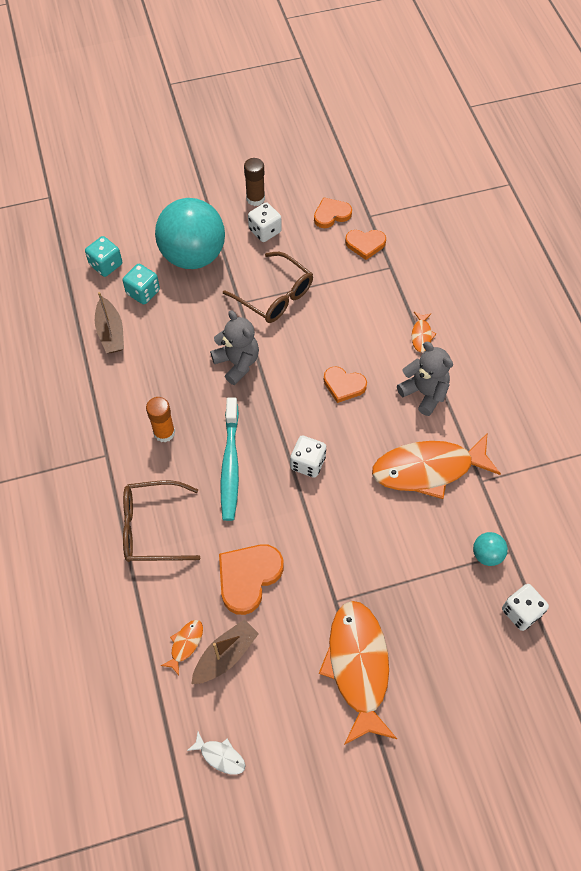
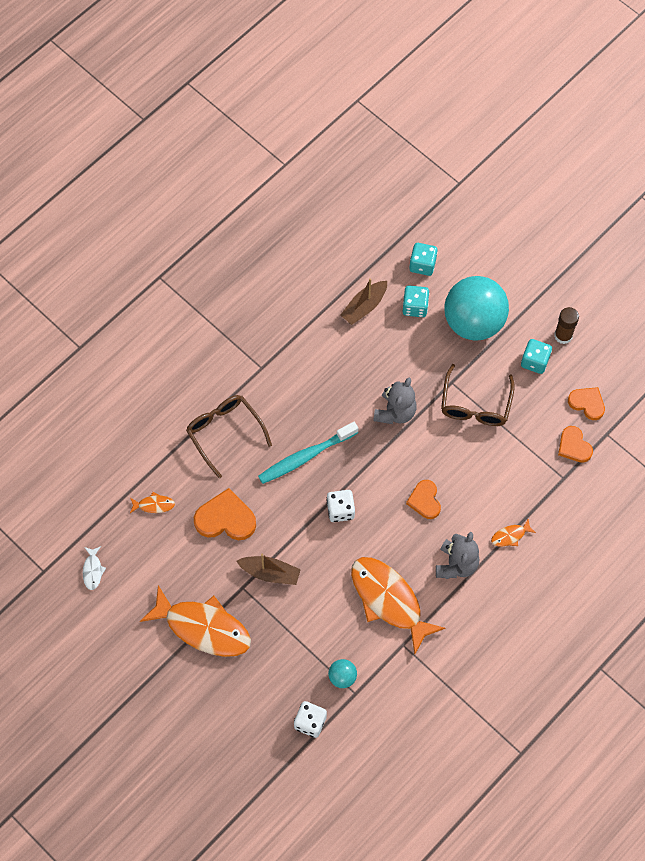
camera: 60 degrees right, 5 degrees up
(164, 432) = (303, 396): orange glue stick -> none
(225, 655) = (161, 535): brown boat -> brown boat (270, 573)
(265, 231) = (534, 361): white dice -> turquoise dice
(358, 666) = (203, 627): orange fish -> orange fish turned 60 degrees clockwise

